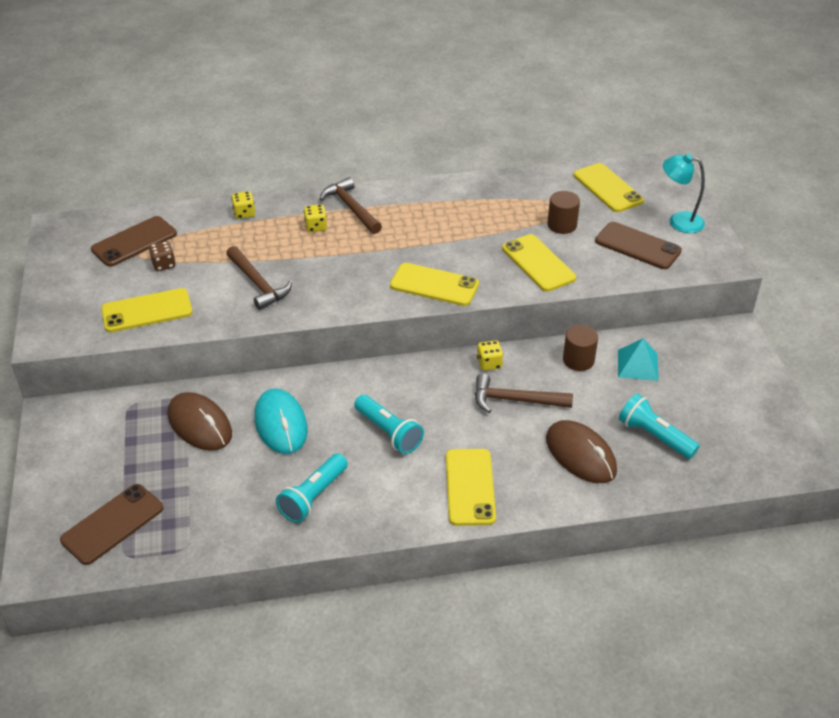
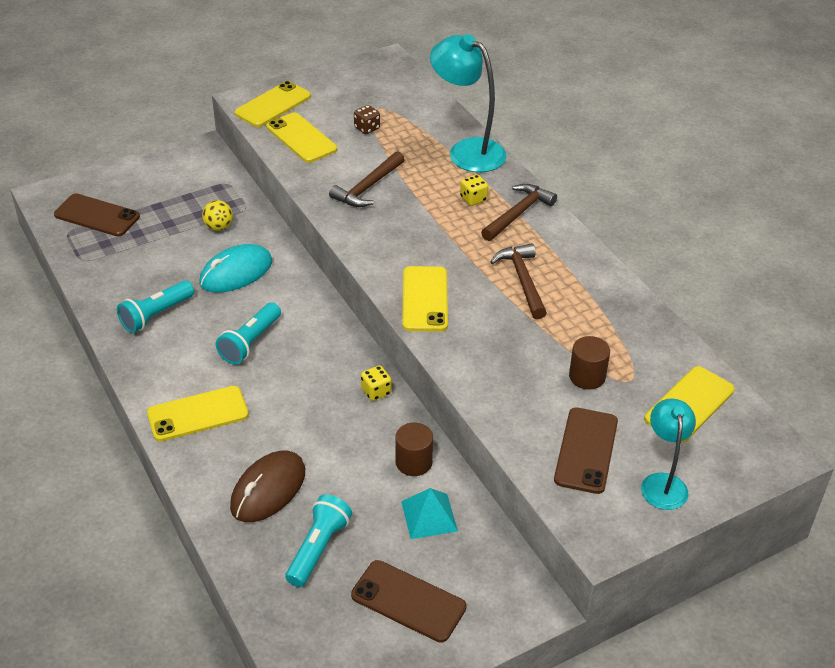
camera: 70 degrees right, 0 degrees up
(134, 242) = (389, 104): brown phone -> brown phone (408, 601)
(200, 424) = (219, 227): brown mouse -> yellow ball
(244, 213) = (467, 151): yellow dice -> turquoise lamp
(313, 497) = (156, 315): turquoise flashlight -> turquoise flashlight turned 60 degrees counterclockwise
(515, 400) = (329, 423): brown hammer -> brown hammer (522, 280)
(538, 263) = (504, 370): yellow phone -> yellow phone (273, 105)

